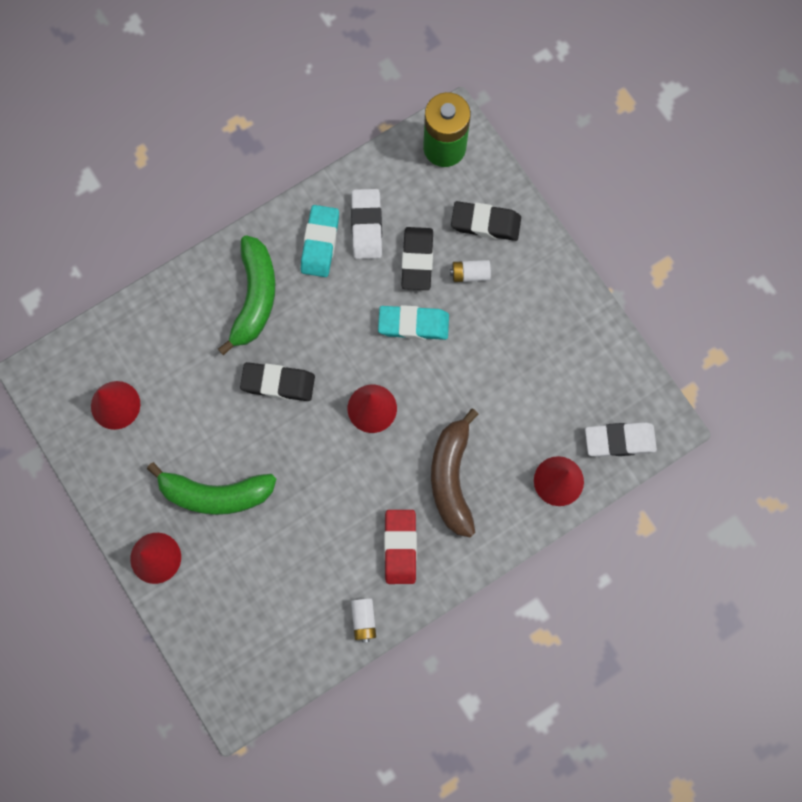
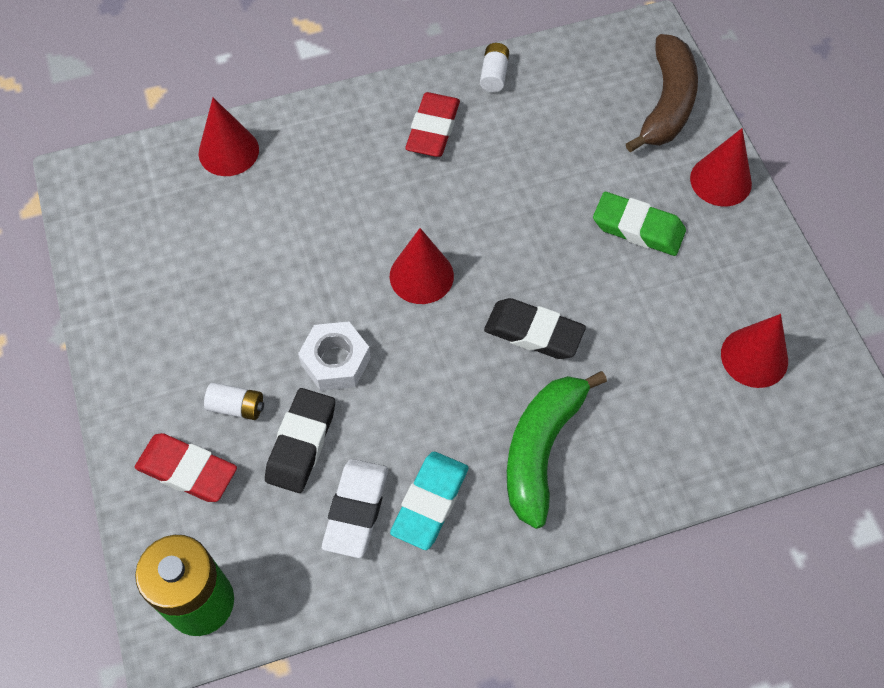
camera: 165 degrees left, 15 degrees down
(215, 494) = (638, 228): green banana -> green eraser
(413, 324) = (335, 361): turquoise eraser -> white nut
(452, 477) = (350, 182): brown banana -> brown banana (666, 103)
(485, 223) = (187, 470): black eraser -> red eraser
(619, 441) = (140, 174): white eraser -> none

